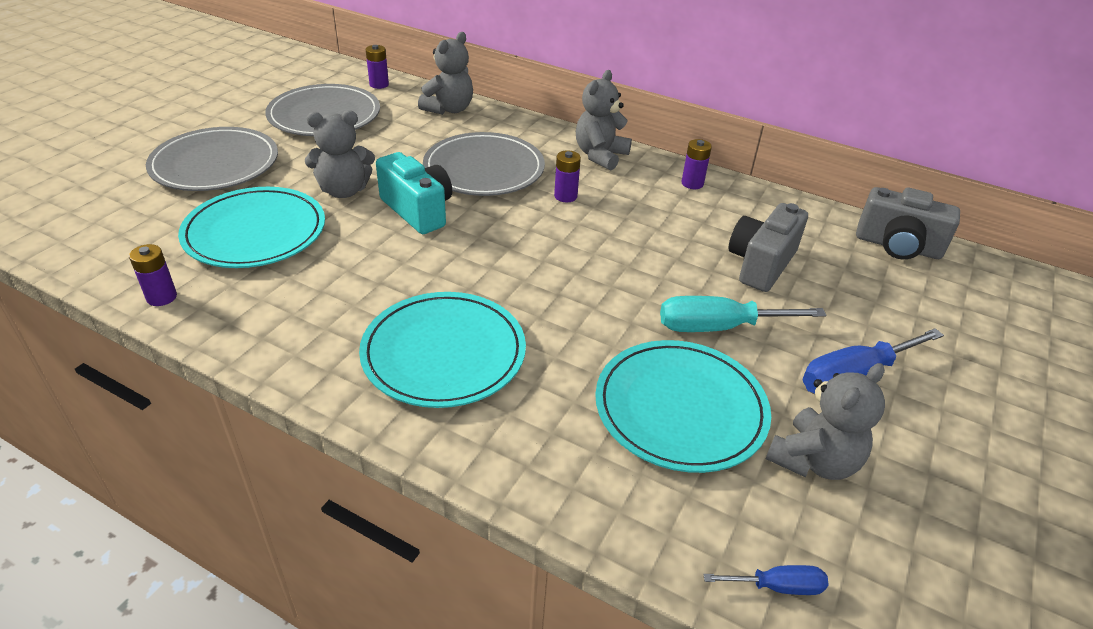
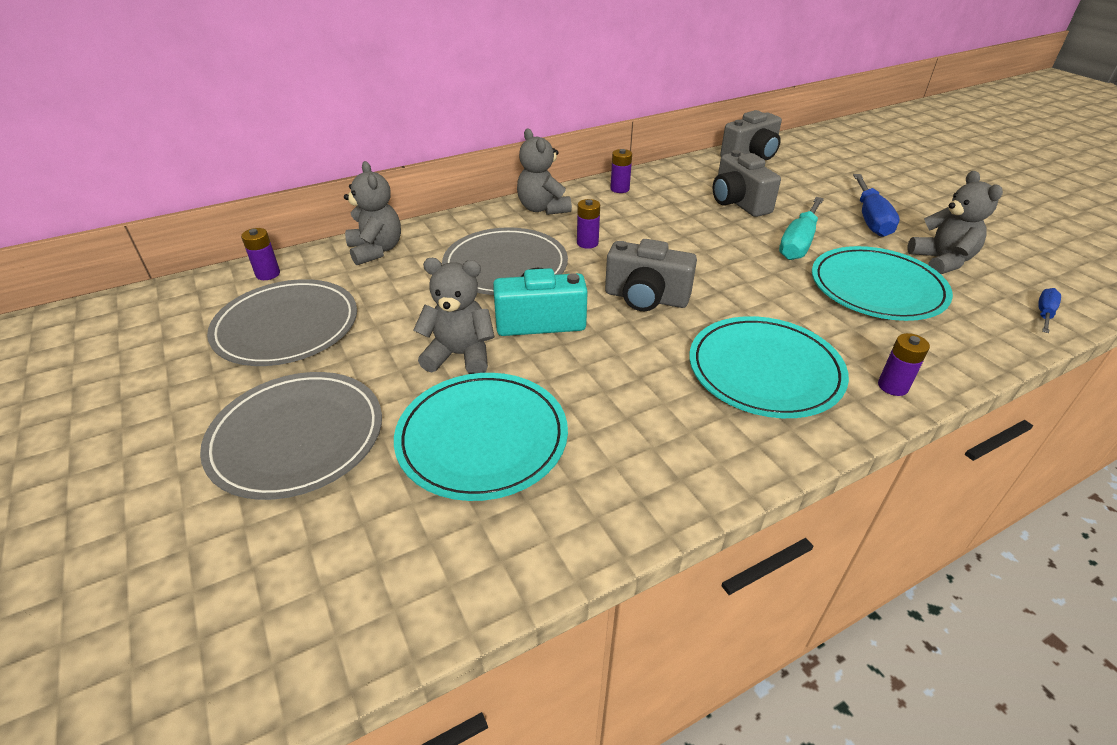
camera: 55 degrees left, 0 degrees up
(161, 297) = (554, 546): purple battery -> purple battery (893, 386)
(344, 190) = (460, 355): grey teddy bear -> grey teddy bear turned 105 degrees counterclockwise
(503, 253) = (646, 298): none -> grey camera

